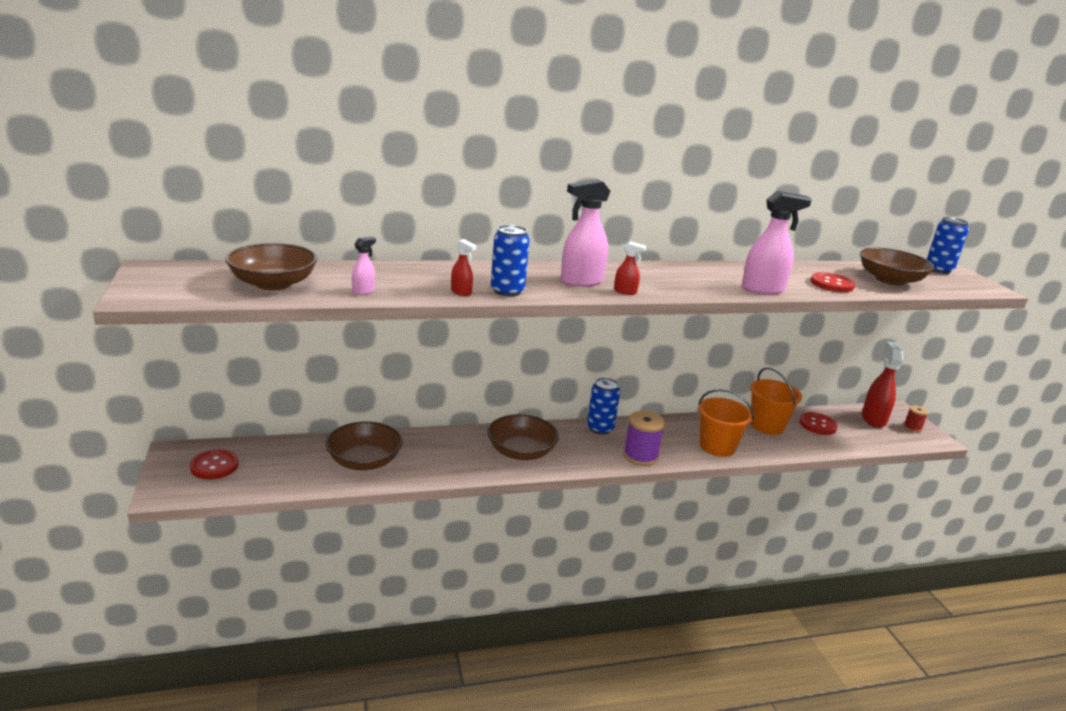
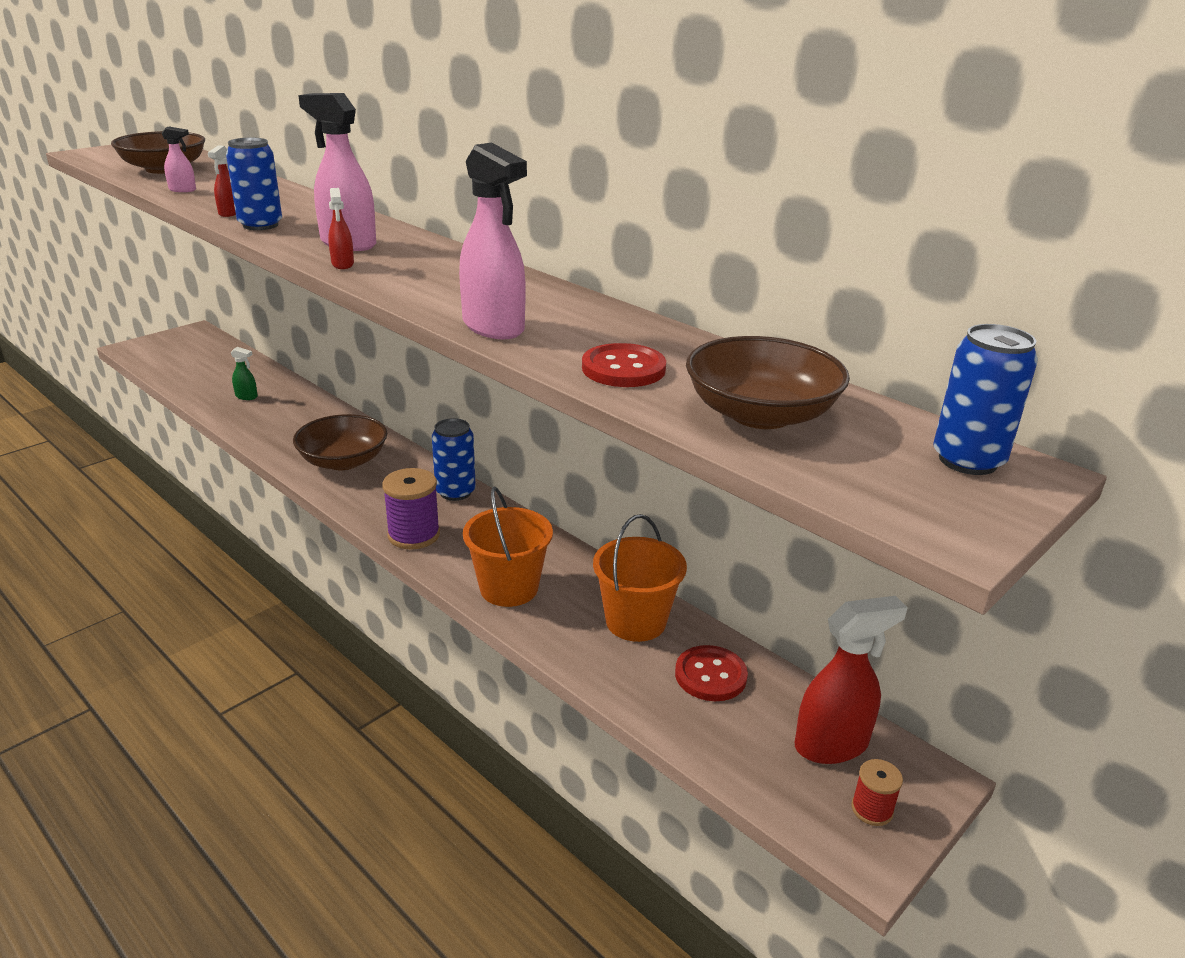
camera: 60 degrees right, 5 degrees up
(214, 466) = (185, 349): red button -> none
(364, 461) = (246, 396): brown bowl -> green spray bottle

